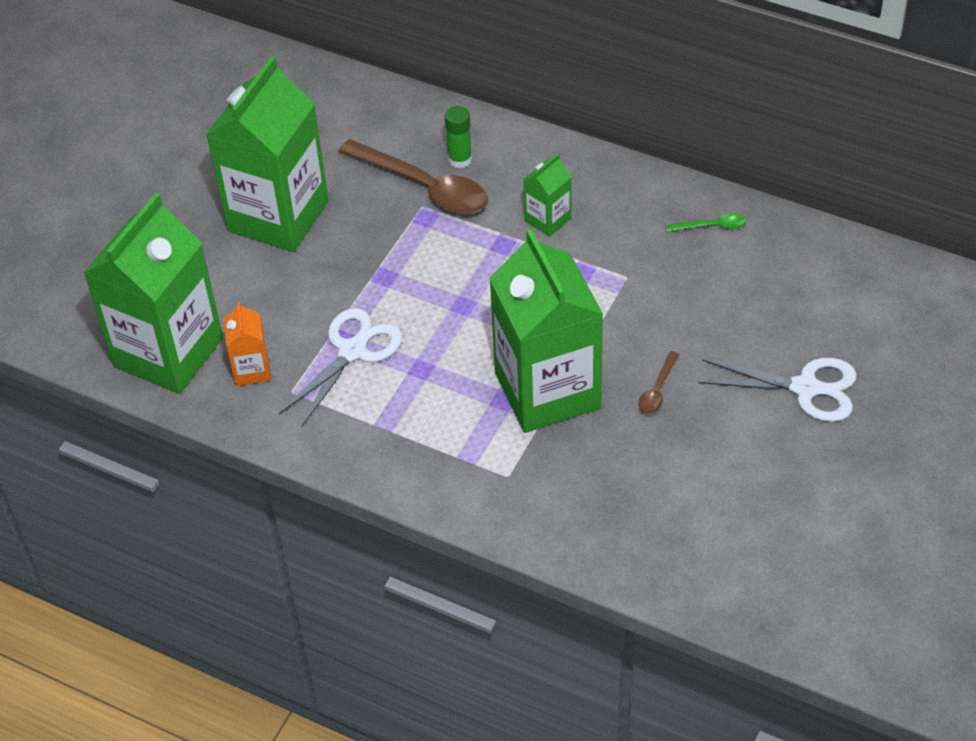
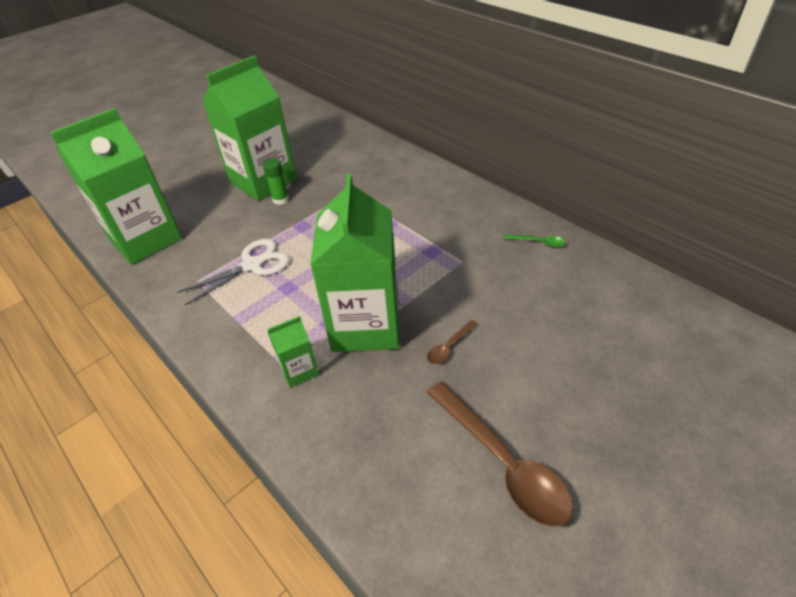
camera: 20 degrees right, 5 degrees down
(251, 369) = (184, 261): orange carton -> none
(424, 187) = (357, 182): brown spoon -> brown spoon (502, 462)
(460, 159) = (388, 172): green glue stick -> green glue stick (280, 199)
(548, 219) = (425, 215): green carton -> green carton (299, 370)
(805, 388) = (574, 378): white scissors -> none

